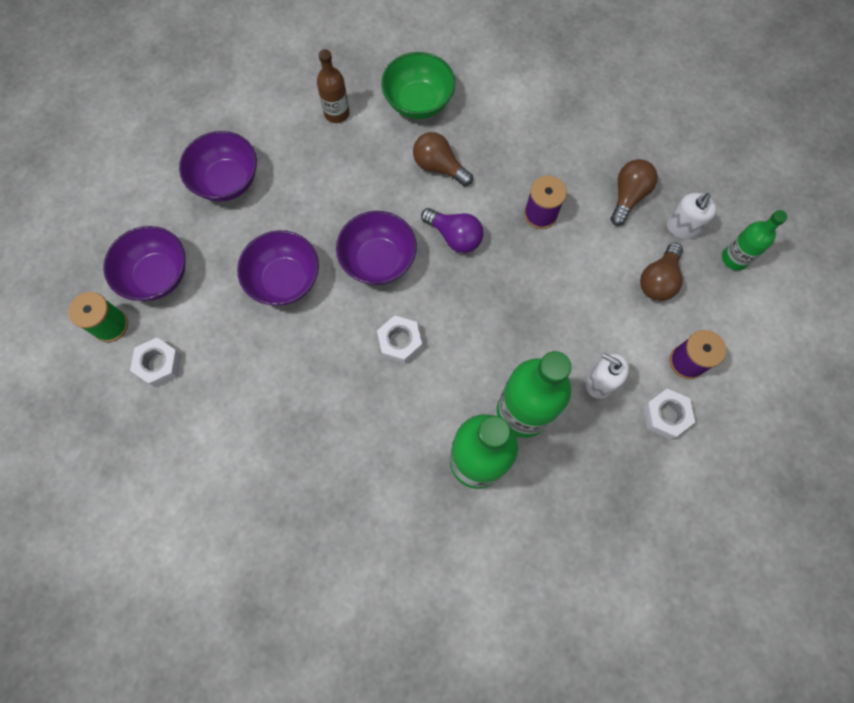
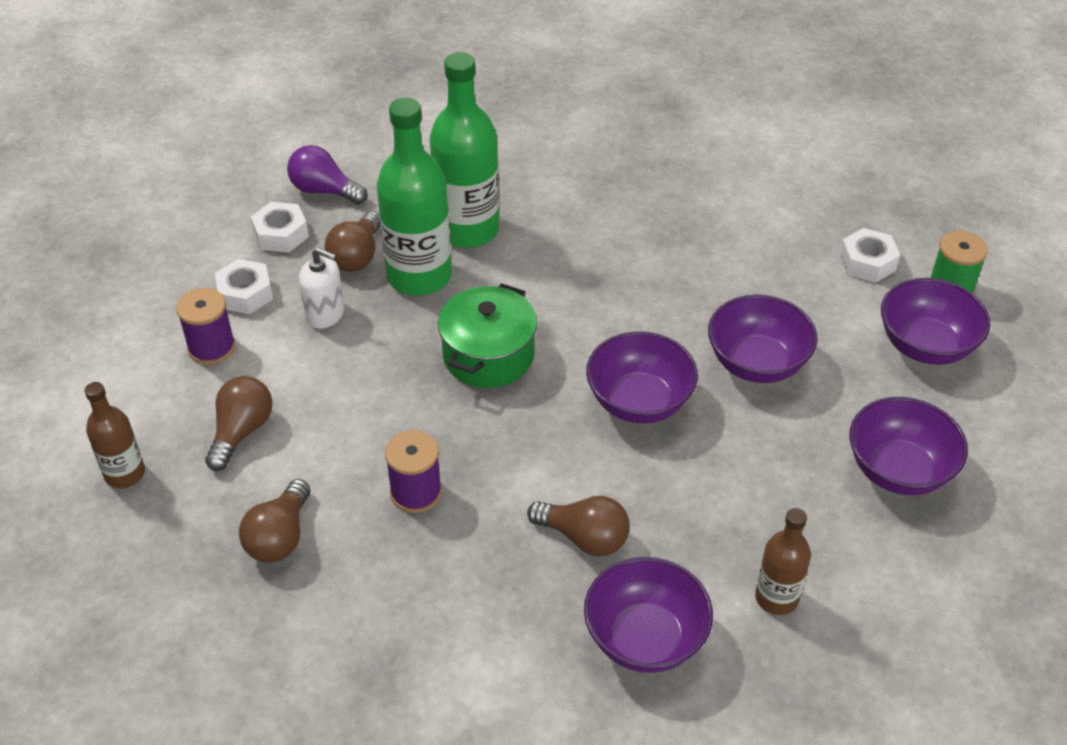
camera: 170 degrees right, 25 degrees down
(400, 342) = (584, 320): white nut -> white nut (281, 234)
(418, 102) = (645, 638): green bowl -> purple bowl
(454, 236) = (539, 445): purple light bulb -> purple light bulb (324, 190)
(478, 319) = (488, 355): none -> green pot
(573, 444) = (357, 256): none -> brown light bulb
(681, 227) = (199, 504): white soap dispenser -> none
(734, 258) = (125, 474): green bottle -> brown bottle

